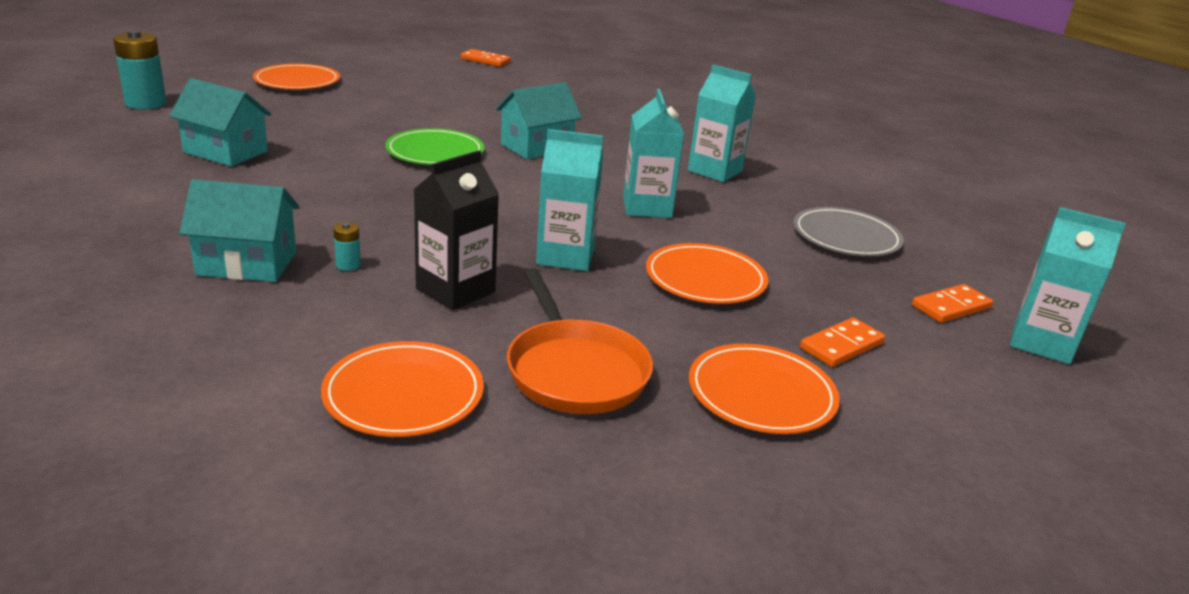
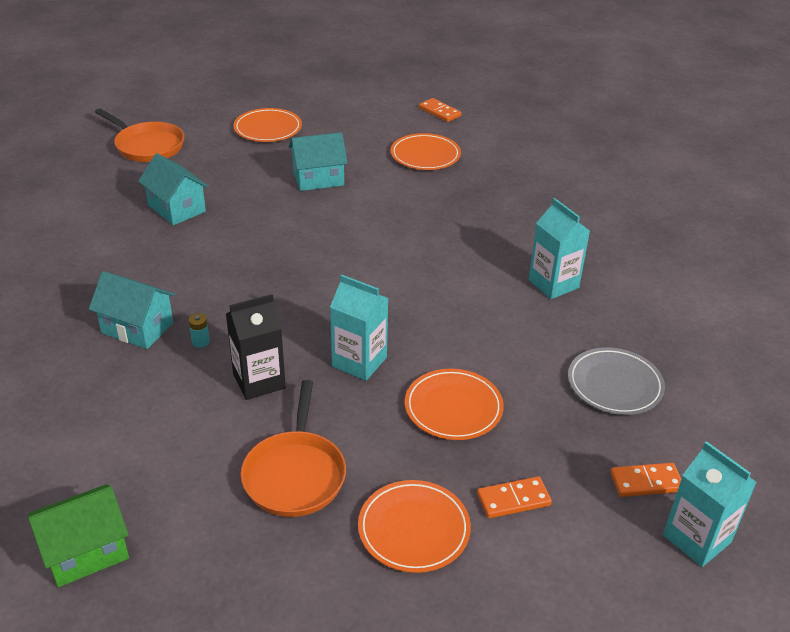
camera: 25 degrees right, 10 degrees up
(146, 103) = (147, 146): turquoise battery -> orange pan
(334, 518) = (86, 551): none -> green house
(404, 394) = (174, 467): orange plate -> orange plate (425, 155)
(435, 152) = (328, 228): green plate -> none
(536, 147) = (414, 232): turquoise house -> turquoise house (318, 179)
(647, 207) = (461, 319): turquoise carton -> none

